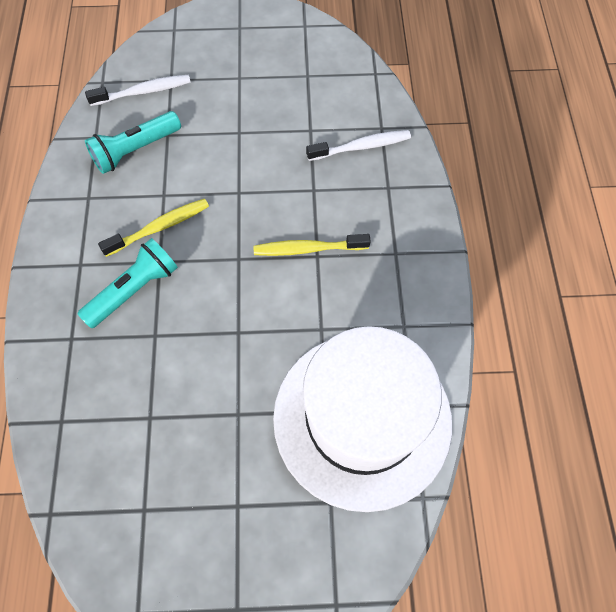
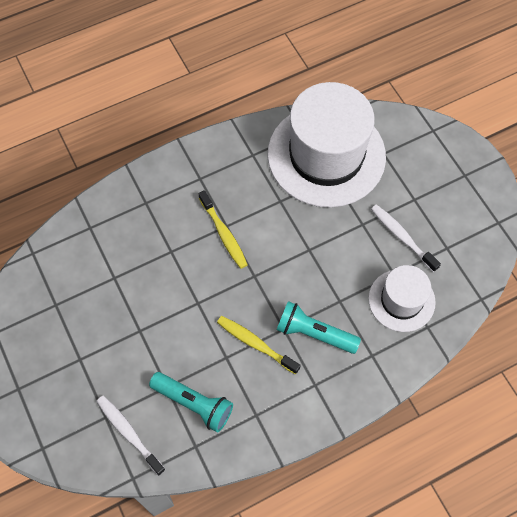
camera: 115 degrees left, 0 degrees up
(111, 408) = (401, 300): none -> white hat
(361, 147) = (115, 234): white toothbrush -> white toothbrush (402, 237)

